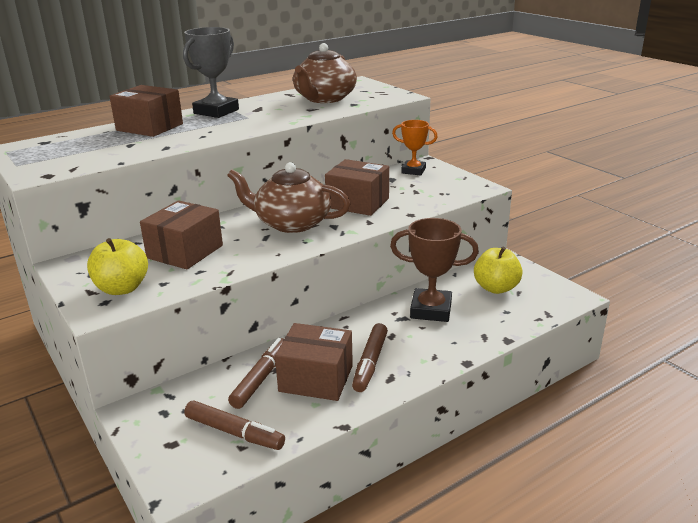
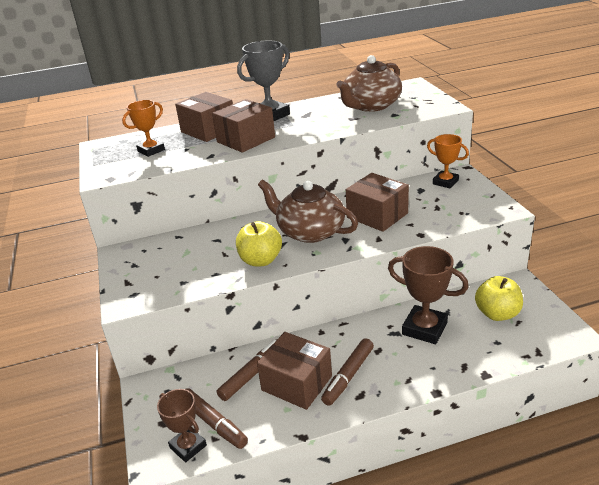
camera: 20 degrees right, 5 degrees up
(87, 148) = (151, 150): none -> orange trophy
(122, 288) = (151, 283): yellow apple -> yellow apple (260, 260)
(185, 252) = (212, 251): brown box -> brown box (246, 140)
(212, 461) = (188, 446): none -> brown trophy

